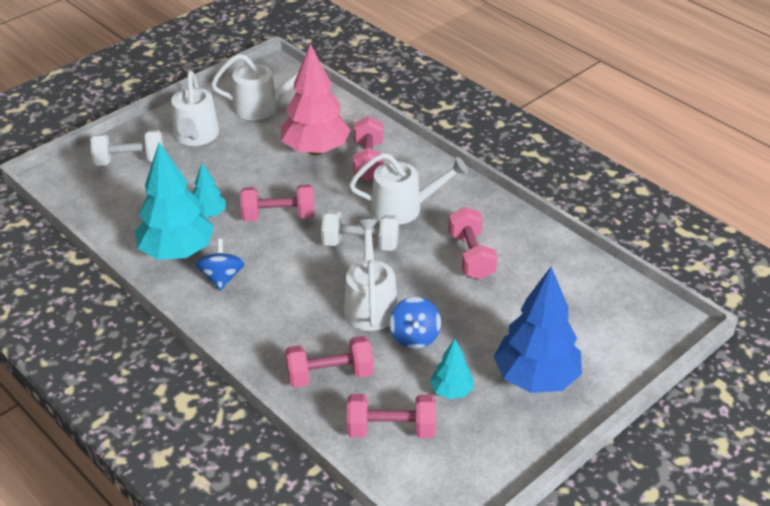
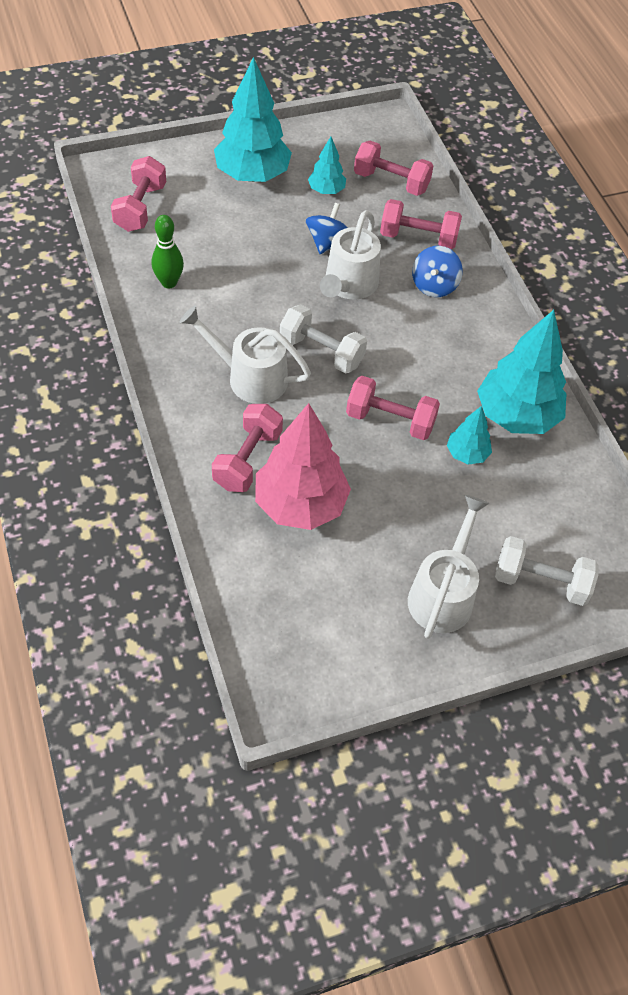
camera: 160 degrees left, 15 degrees up
(222, 278) = (479, 366): blue spinning top -> blue spinning top (434, 285)
(263, 106) = (330, 617): white watering can -> none
(471, 256) = (222, 296): pink dumbbell -> pink dumbbell (140, 208)
(522, 251) = (169, 282): none -> green bowling pin
(535, 378) = (252, 175): blue tree -> turquoise tree

